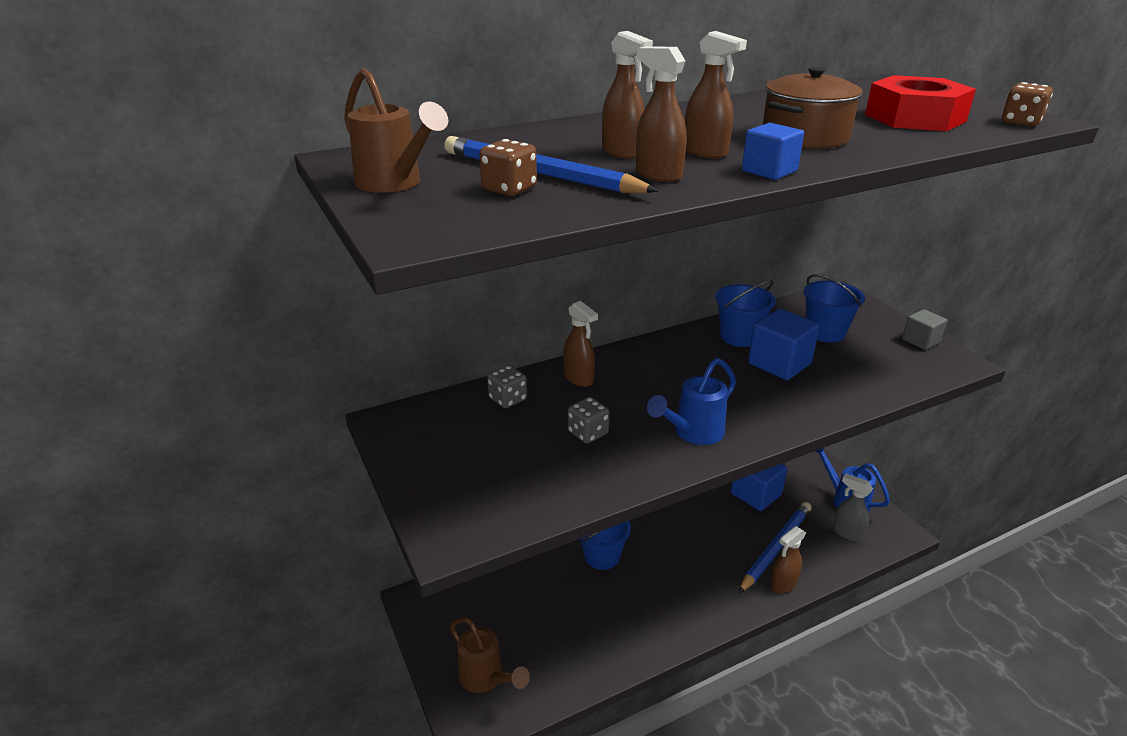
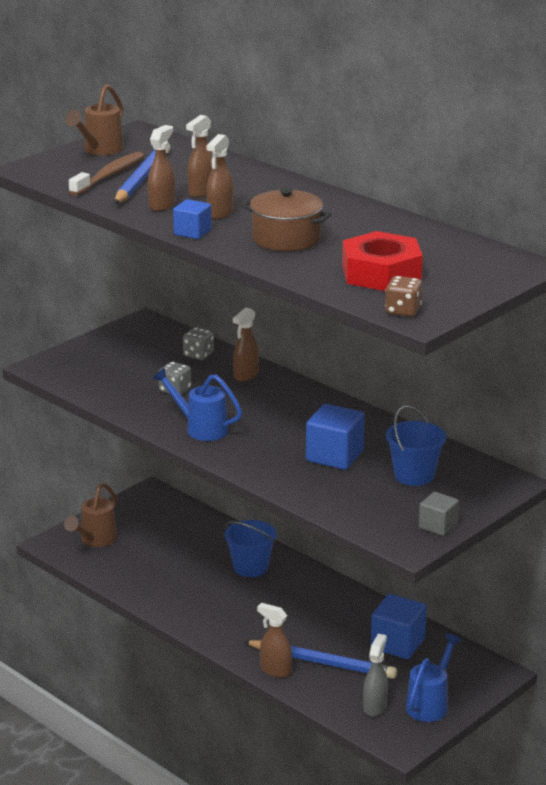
camera: 70 degrees right, 5 degrees down
(509, 189) = (109, 175): brown dice -> brown toothbrush
(739, 337) = (370, 434): blue bucket -> none

